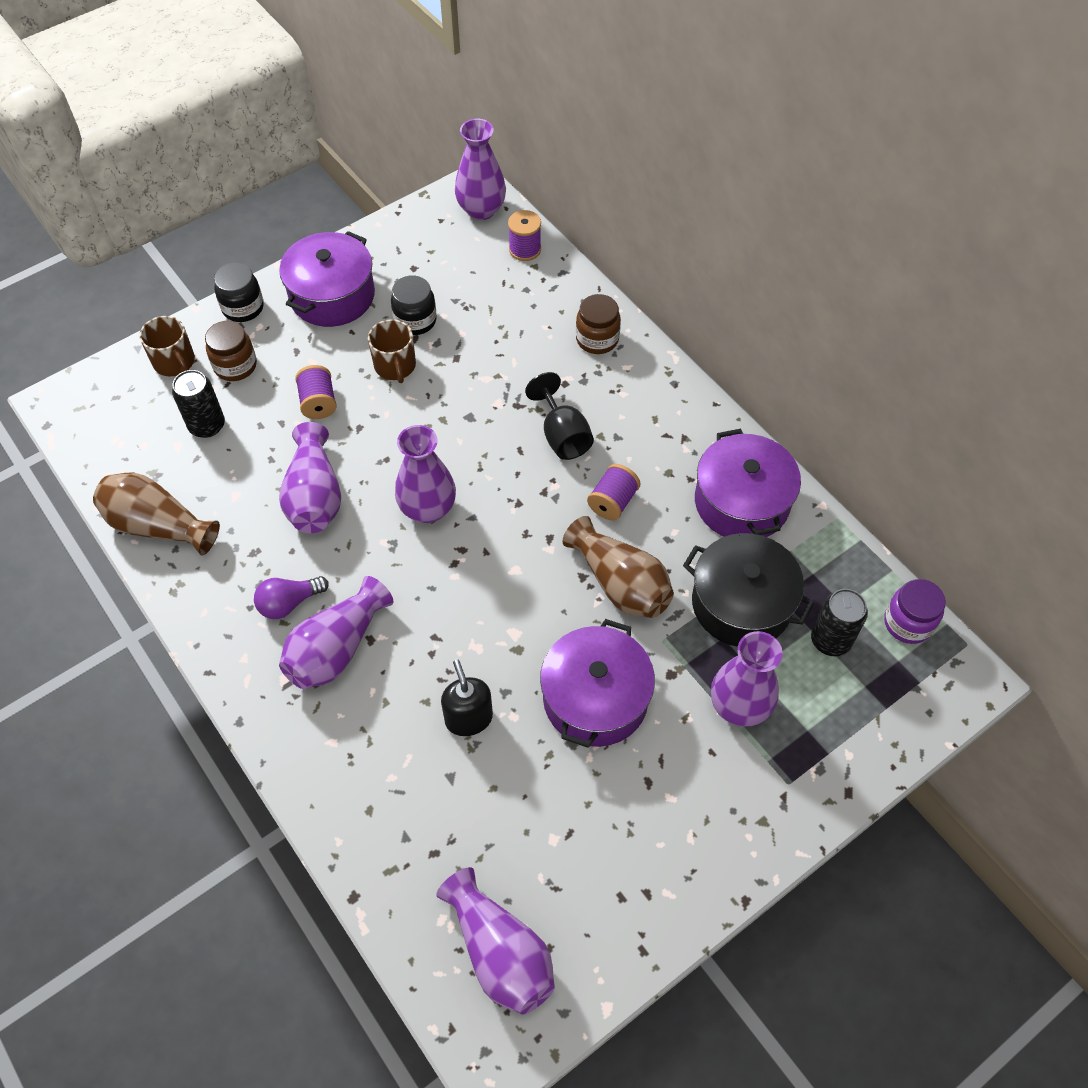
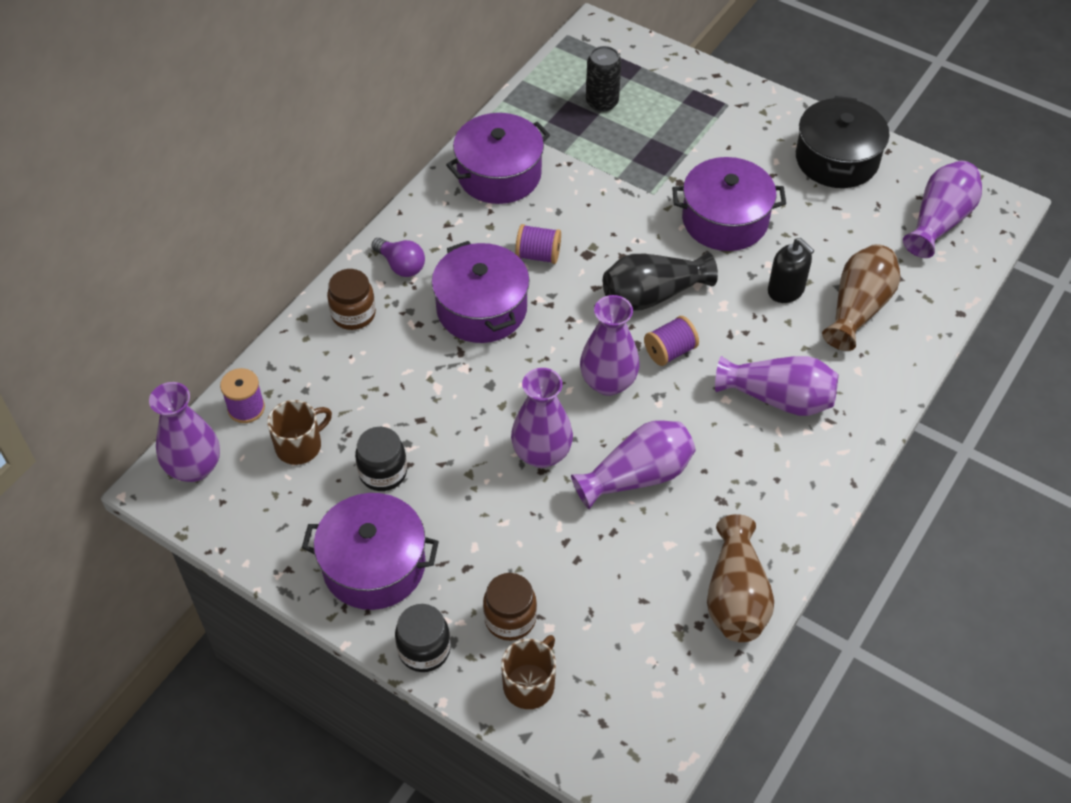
camera: 110 degrees left, 5 degrees down
(207, 425) = (599, 610): black can -> none
(289, 603) = (756, 450): purple light bulb -> purple light bulb (401, 265)
(318, 402) = (526, 518): purple spool -> purple spool (670, 351)
(395, 366) = (451, 468): brown mug -> brown mug (300, 445)
(468, 718) = (786, 290): black soap dispenser -> black soap dispenser turned 90 degrees counterclockwise
(517, 586) = (653, 295): none -> black vase
(562, 435) = (481, 309): black goblet -> purple pot
(620, 583) = (616, 230): brown vase -> brown vase (858, 308)
(739, 706) = (684, 140): purple vase -> purple vase (541, 453)
(741, 603) = (596, 156): black pot -> black pot (836, 159)
(908, 623) = (565, 65): purple jar -> none

